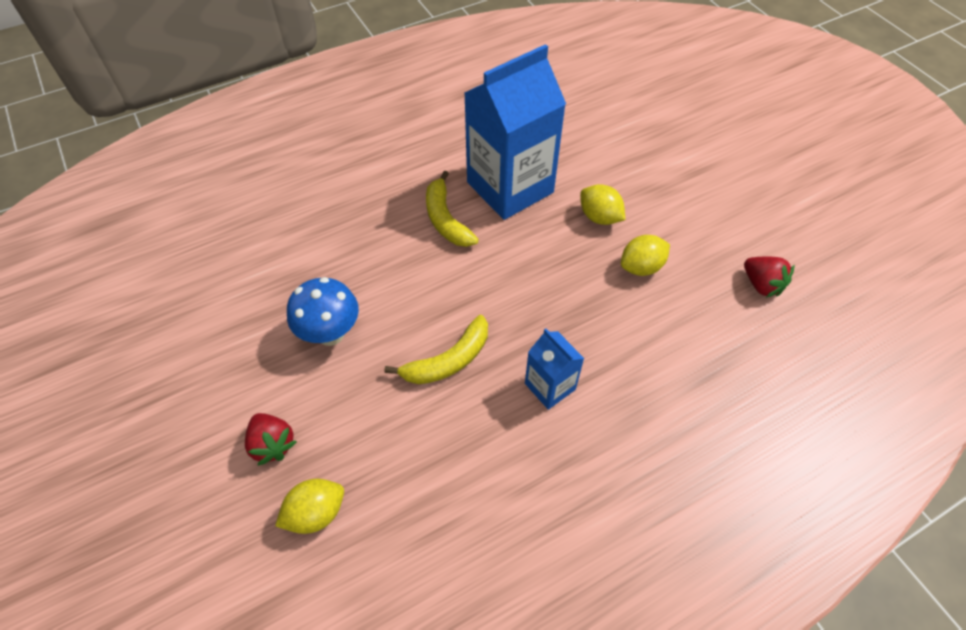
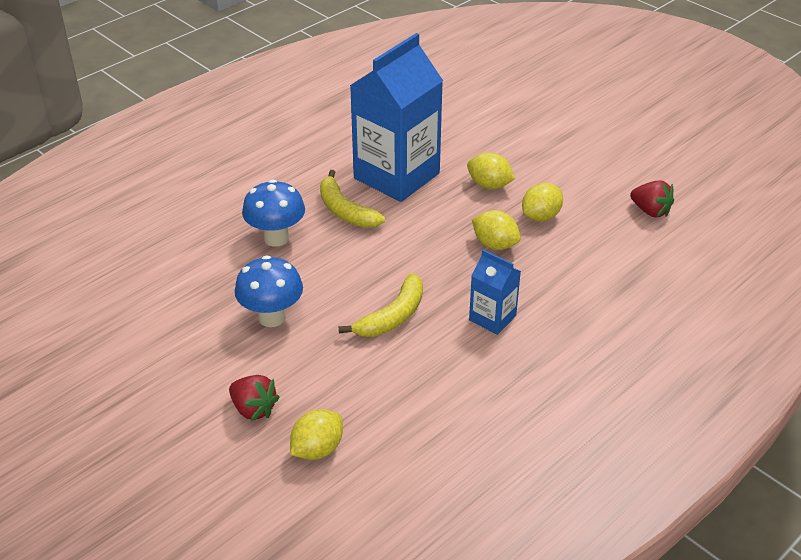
camera: 15 degrees left, 15 degrees down
(368, 238) = (276, 238): none -> blue mushroom
(582, 292) = (495, 244): none -> yellow lemon

